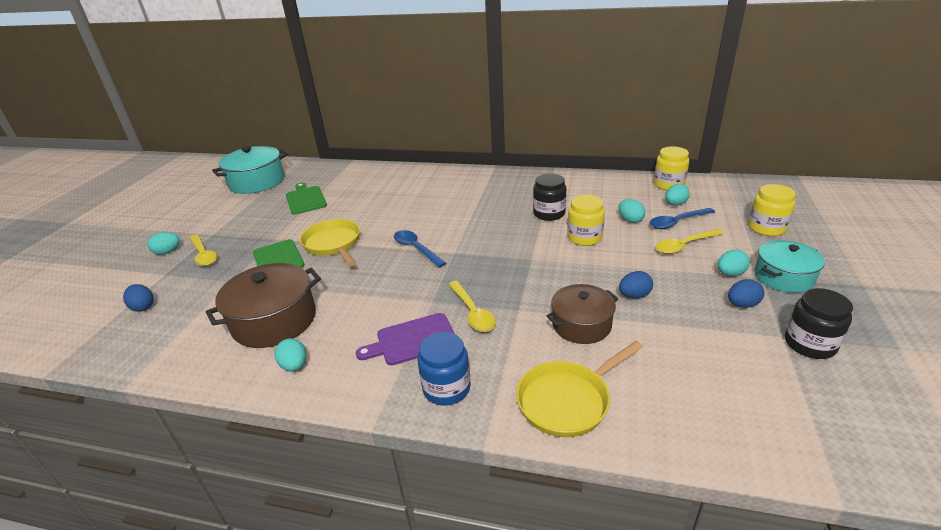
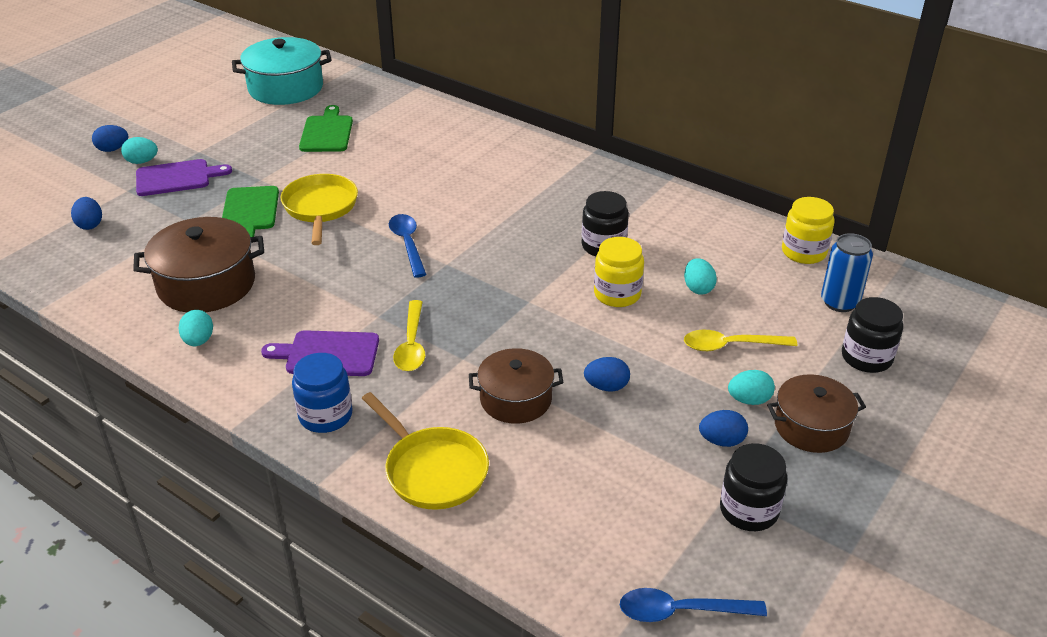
camera: 20 degrees right, 5 degrees up
(137, 250) = (113, 149): none -> blue egg
(204, 255) = (177, 178): yellow spoon -> purple cutting board
(567, 400) = (432, 470): yellow pan -> yellow pan turned 120 degrees counterclockwise
(675, 204) = (781, 284): turquoise egg -> none
(677, 222) = (755, 311): blue spoon -> blue spoon (681, 611)
(717, 204) = (839, 302): none -> blue can
(766, 228) = (866, 357): yellow jar -> black jar
(783, 277) = (811, 427): turquoise pot -> brown pot

